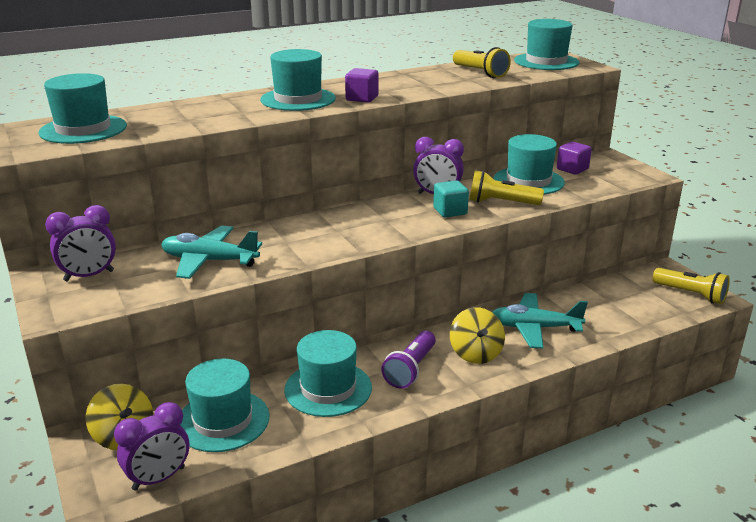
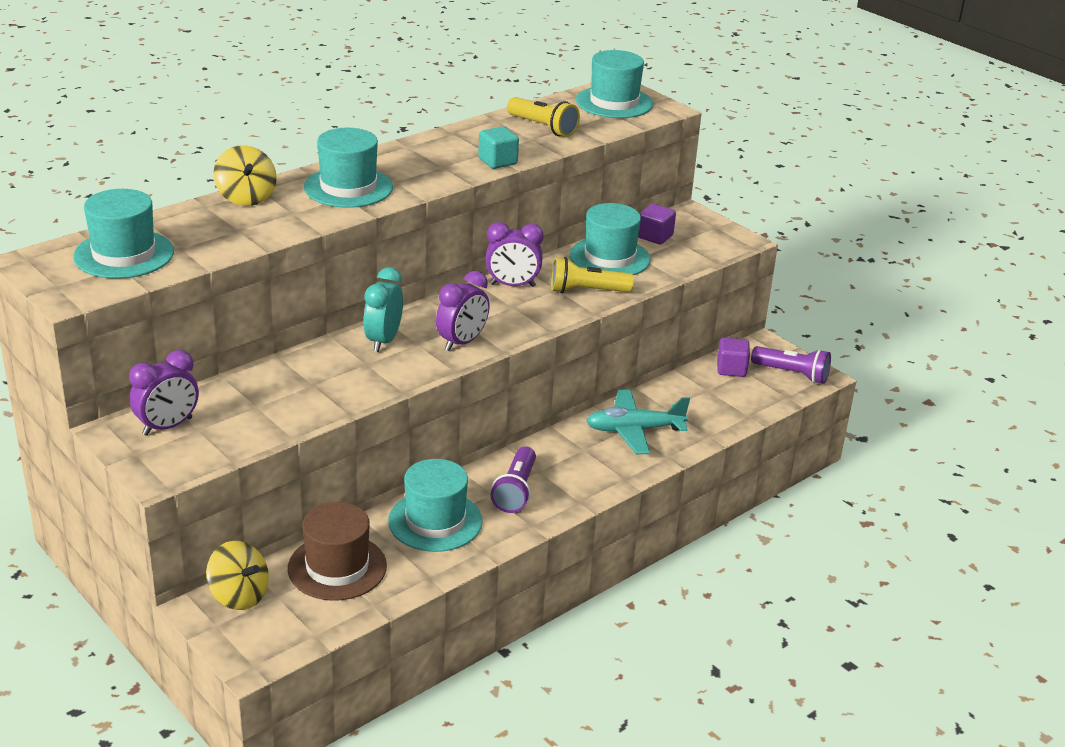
camera: 15 degrees left, 5 degrees up
(159, 478) = (298, 632): purple clock -> purple clock (462, 342)
(209, 261) = (293, 396): turquoise plane -> none
(223, 420) = (337, 567): turquoise hat -> brown hat
(309, 226) = (383, 341): none -> turquoise clock
(362, 98) = (422, 182): purple cube -> purple cube (731, 369)
(450, 211) = (533, 307): turquoise cube -> turquoise cube (497, 161)
(475, 353) = (579, 466): yellow spinning top -> yellow spinning top (246, 197)
(690, 294) = (792, 374): yellow flashlight -> purple flashlight

